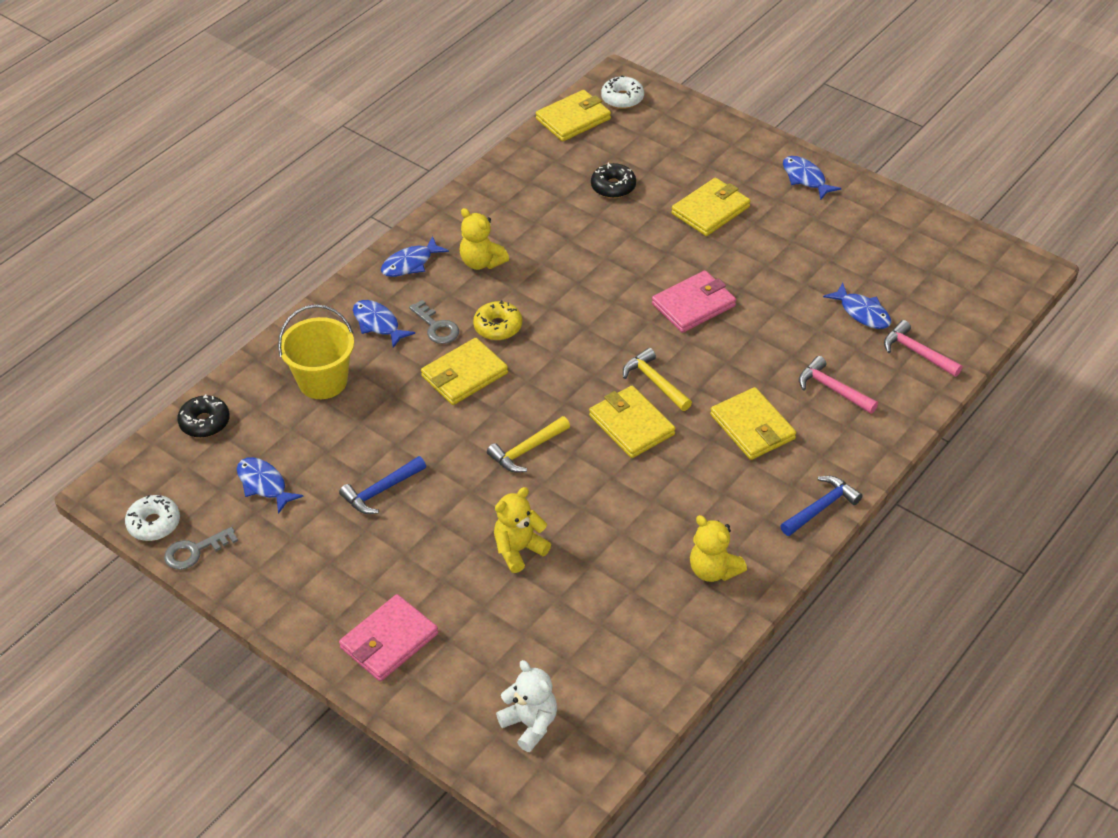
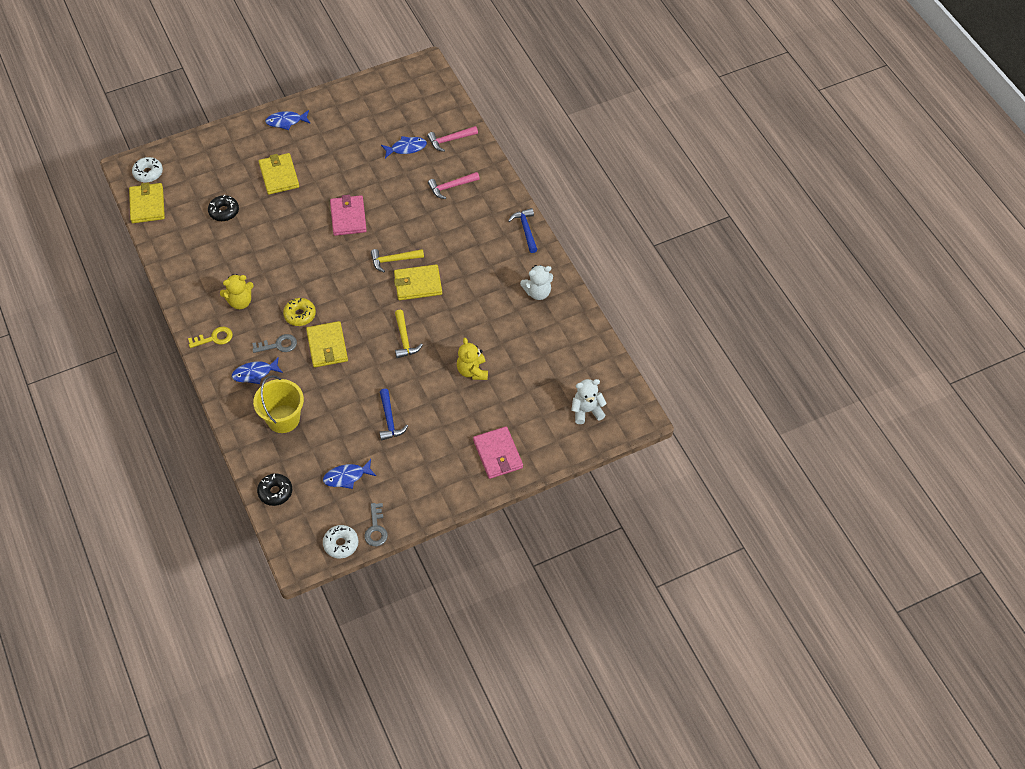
camera: 65 degrees left, 10 degrees up
(410, 263) = (214, 338): blue fish -> yellow key
(713, 570) = (537, 292): yellow teddy bear -> white teddy bear
(752, 427) = (454, 232): yellow wallet -> none

